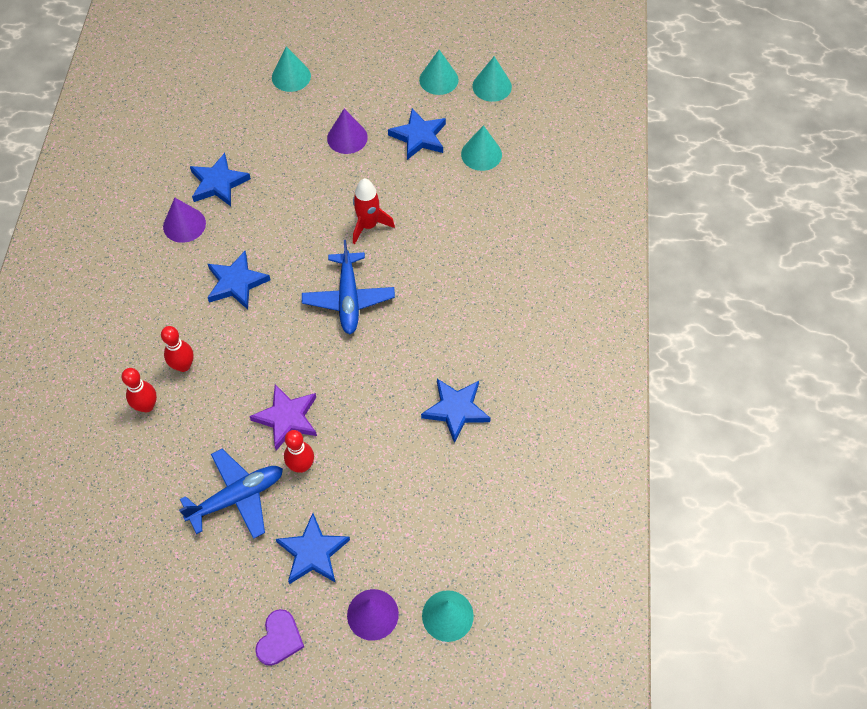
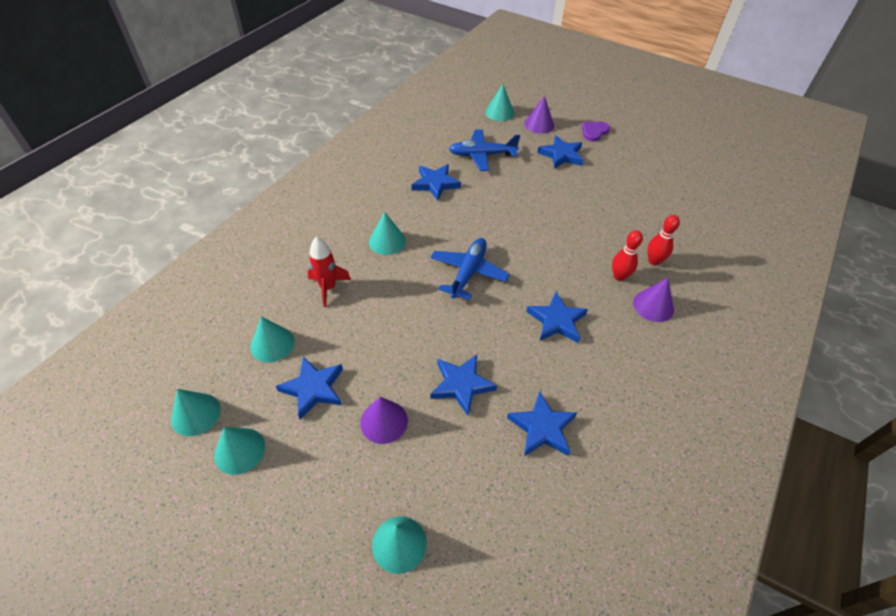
camera: 155 degrees left, 10 degrees down
(184, 224) = (591, 396): purple cone -> purple cone (653, 306)
(237, 497) = (599, 192): blue plane -> blue plane (482, 155)
(287, 418) = (550, 218): purple star -> none
(300, 188) = (461, 385): none -> blue star
(301, 465) = (551, 192): red bowling pin -> none
(368, 225) = (418, 322): red rocket -> red rocket (328, 288)
(456, 299) = (387, 241): none -> turquoise cone

